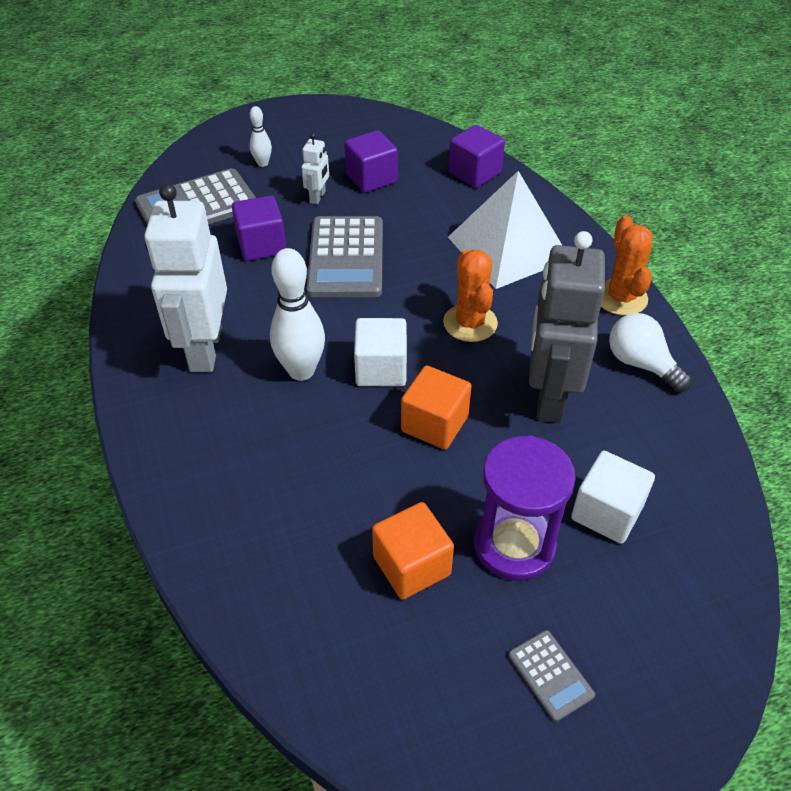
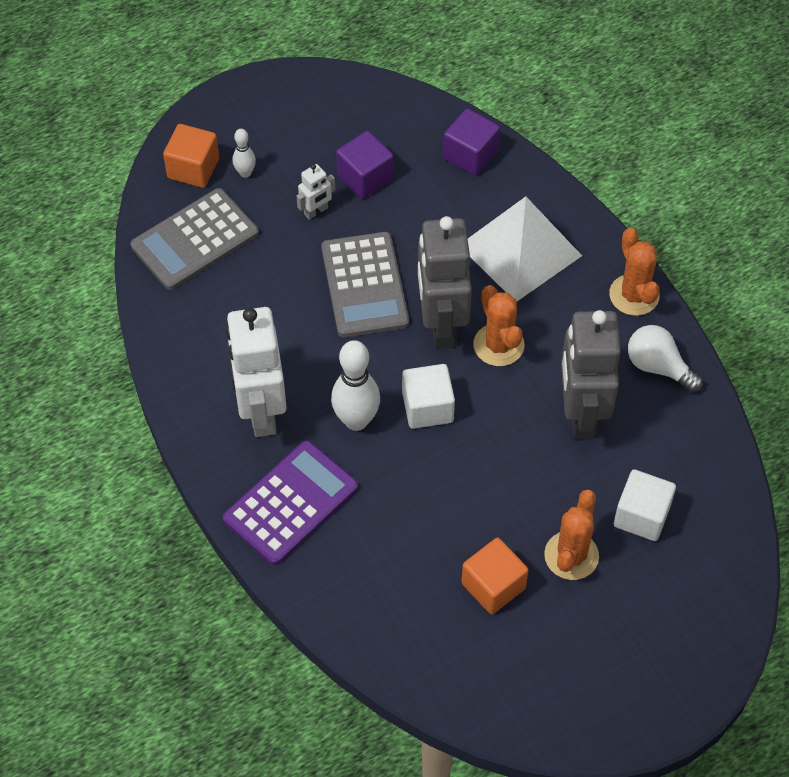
camera: 10 degrees left, 10 degrees up
(204, 440) = (291, 503): none -> purple calculator
(261, 245) = (277, 282): purple cube -> none
(318, 197) = (316, 211): white robot -> white robot turned 45 degrees clockwise
(414, 298) = (441, 324): none -> grey robot
(434, 424) = (486, 456): orange cube -> orange cube (193, 168)
(514, 545) = (571, 555): purple hourglass -> orange cactus
(550, 675) = (612, 653): grey calculator -> none

